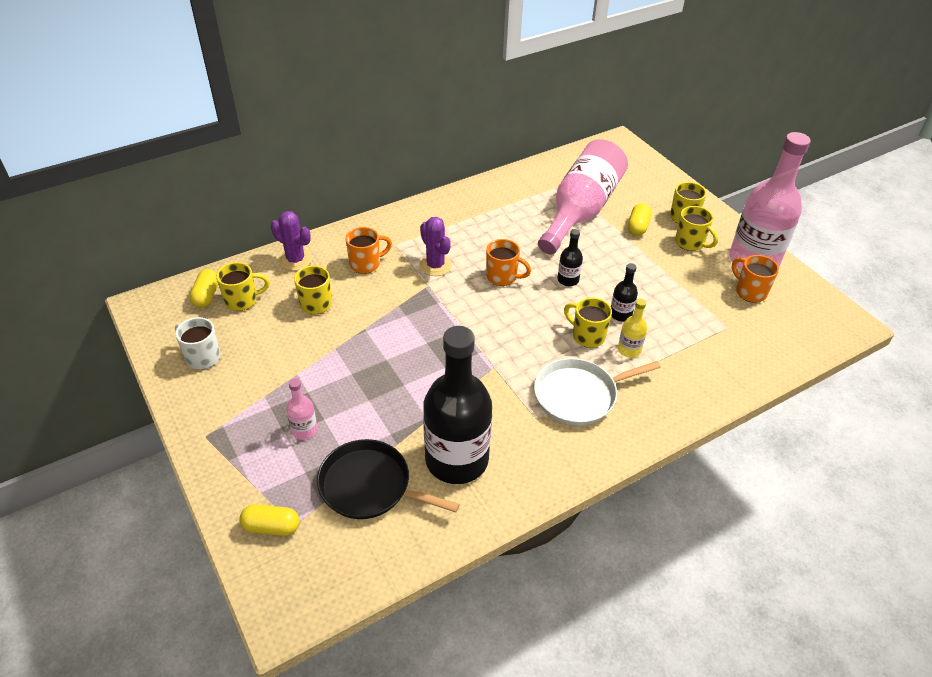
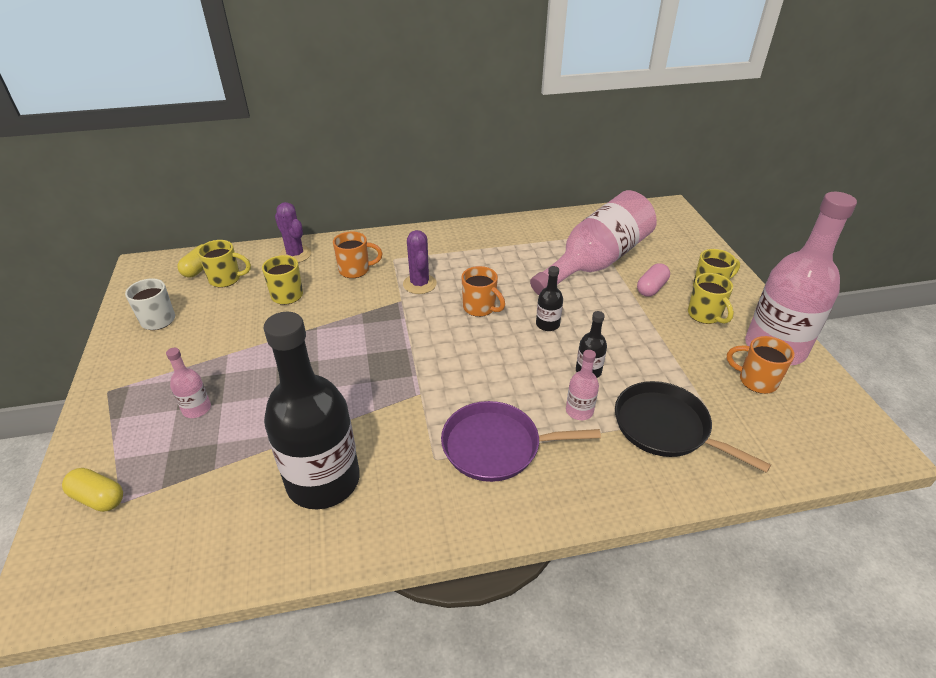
camera: 20 degrees right, 5 degrees down
(369, 486) = (219, 483): black pan -> black pan (665, 427)
(579, 395) = (496, 446): white pan -> purple pan
(587, 336) = (538, 385): yellow mug -> none
(629, 350) = (579, 411): yellow bottle -> pink bottle
(638, 227) = (651, 288): yellow capsule -> pink capsule
(749, 292) = (756, 381): orange mug -> orange mug turned 45 degrees counterclockwise

